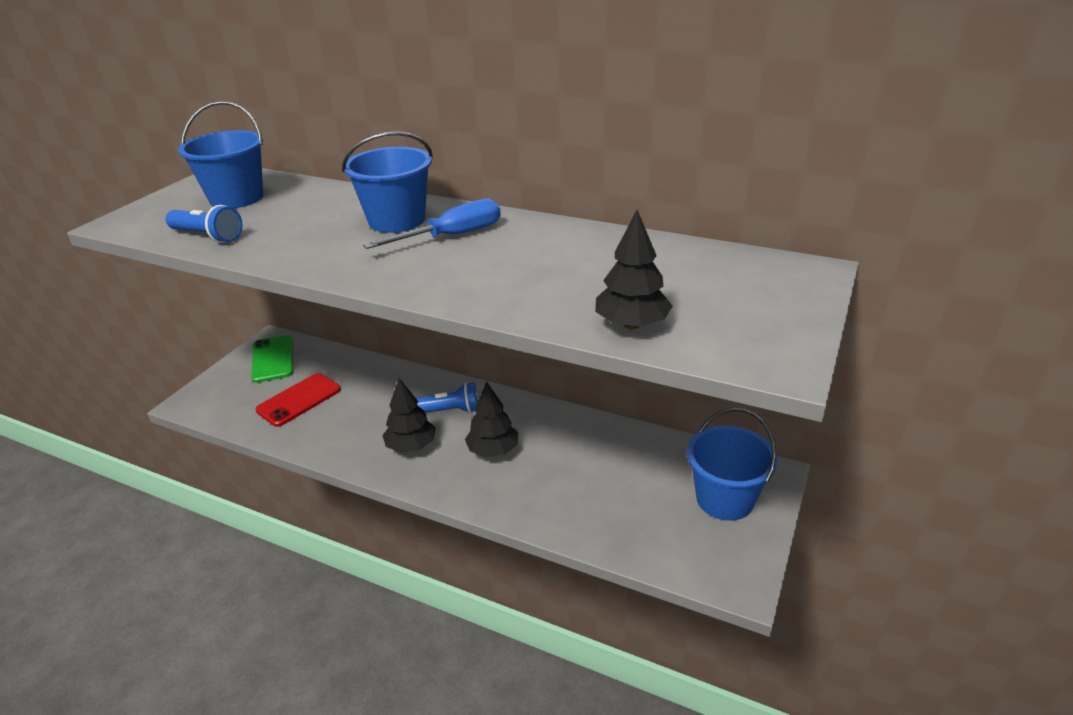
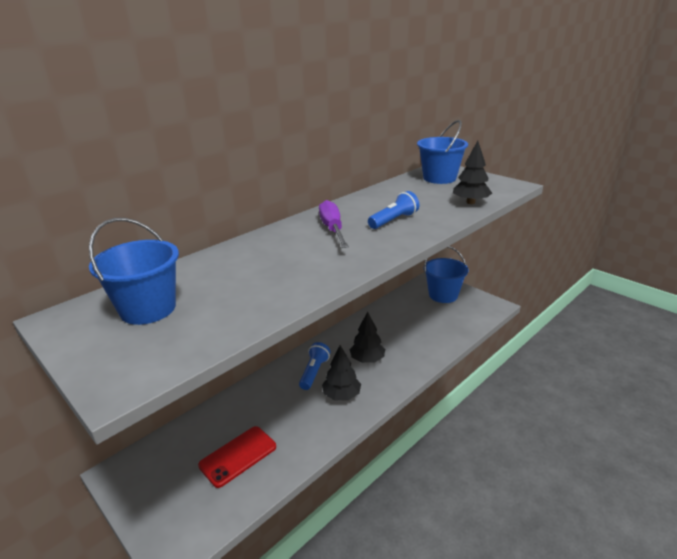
camera: 70 degrees left, 5 degrees down
(208, 236) = (227, 323): blue flashlight -> blue flashlight (393, 220)
(273, 359) = (153, 472): green phone -> none
(299, 400) = (238, 456): red phone -> red phone turned 75 degrees clockwise
(397, 220) = (287, 243): blue bucket -> blue bucket (439, 178)
(452, 236) = (332, 229): blue screwdriver -> purple screwdriver

